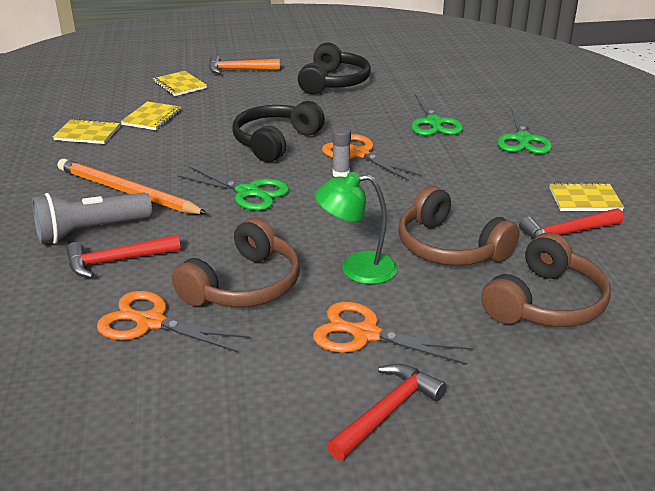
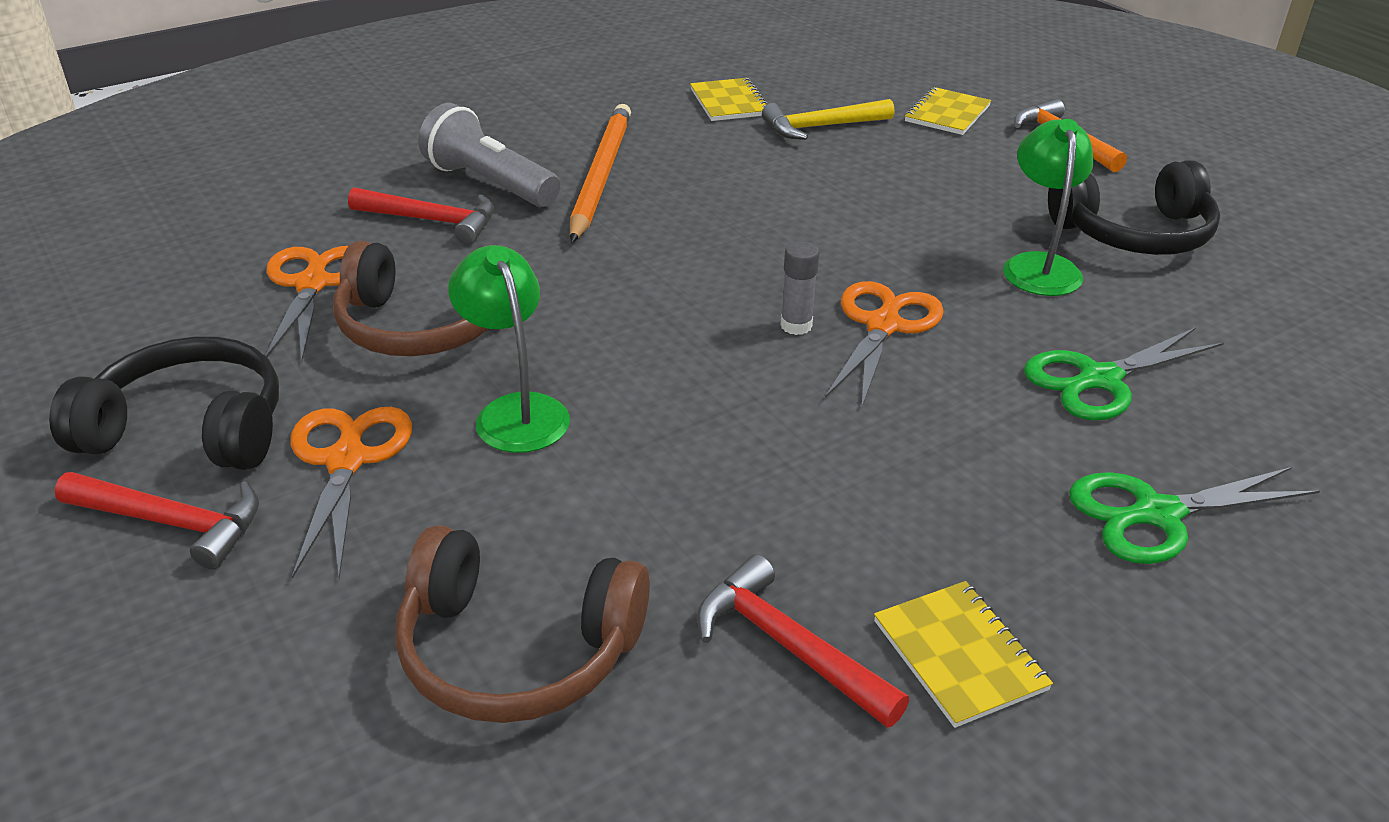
camera: 65 degrees right, 5 degrees up
(116, 261) = (433, 221): red hammer -> red hammer turned 150 degrees clockwise
(152, 117) = (820, 127): yellow notebook -> yellow hammer
(249, 192) = (669, 261): green scissors -> none
(275, 142) = (846, 240): black headphones -> black headphones (190, 429)
(340, 108) = (1039, 266): none -> green lamp
(449, 247) = (637, 495): brown headphones -> none

